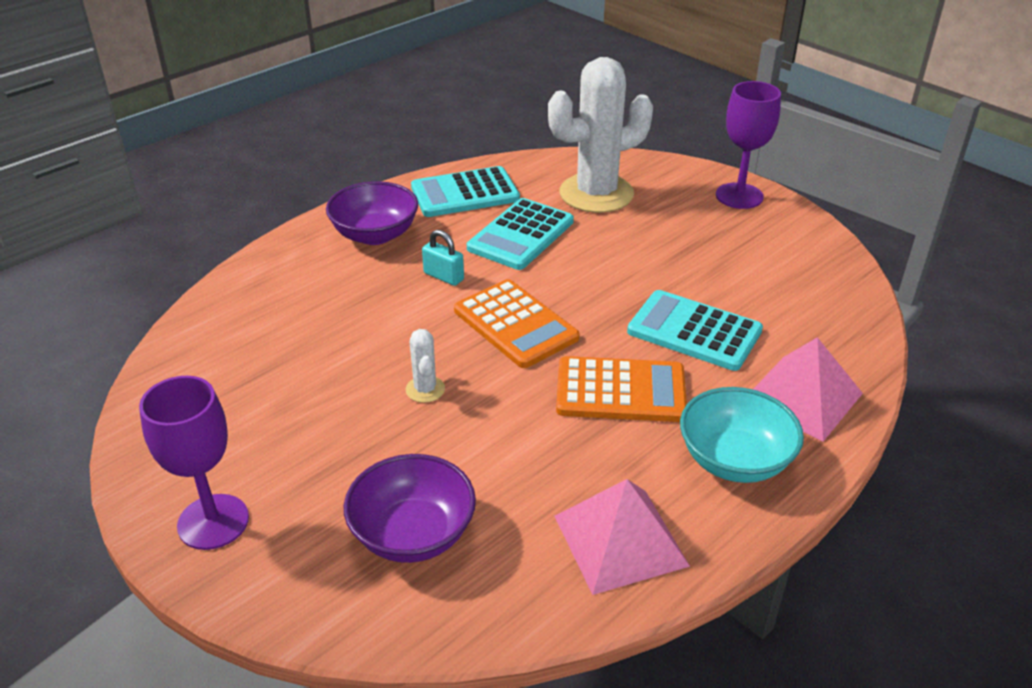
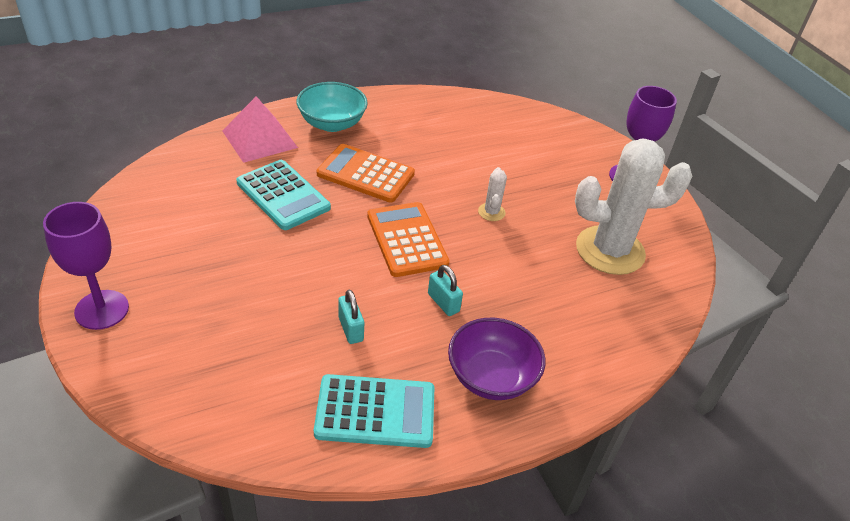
camera: 165 degrees left, 5 degrees up
(413, 534) = (521, 142): purple bowl -> none
(521, 235) = (350, 329): turquoise calculator -> turquoise padlock
(596, 194) = (237, 362): white cactus -> white cactus (610, 250)
(620, 540) = (419, 111): pink pyramid -> none

